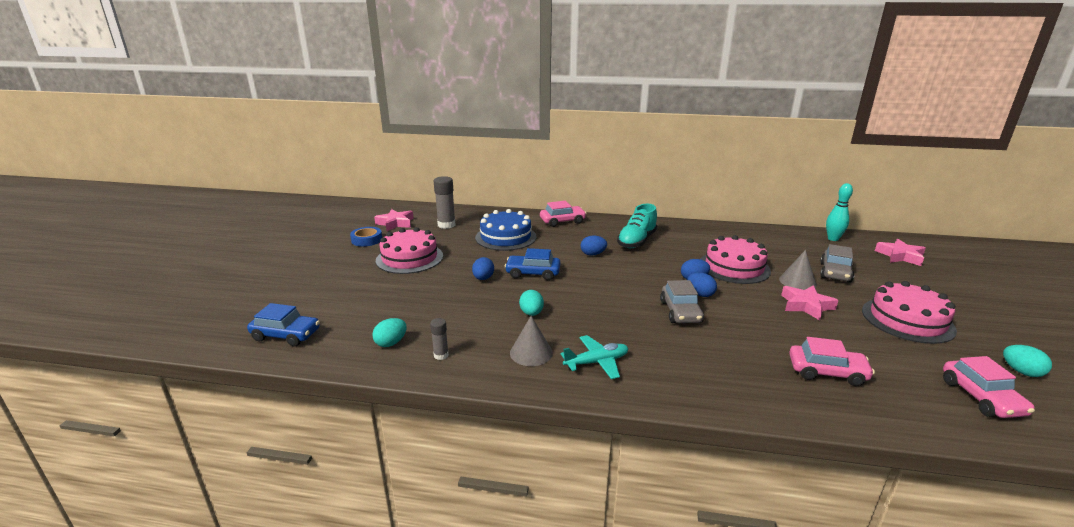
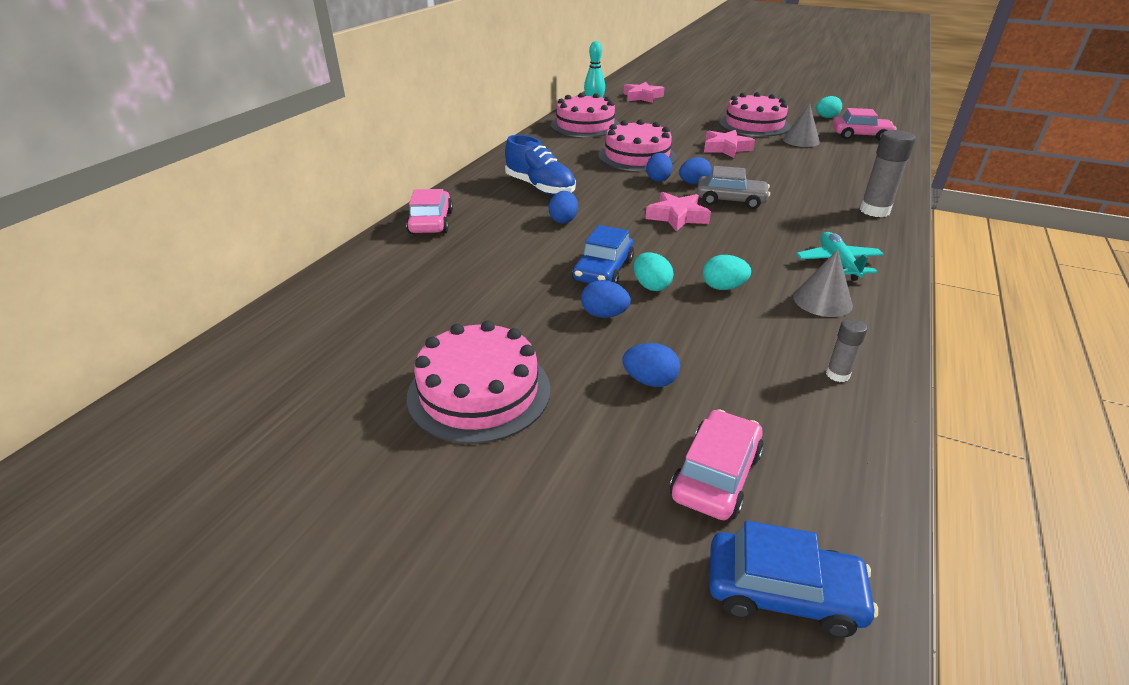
camera: 75 degrees left, 10 degrees up
(286, 335) = (783, 592): blue car -> blue car turned 75 degrees clockwise
(366, 240) = (330, 459): blue tape -> none
(391, 343) = (807, 426): turquoise egg -> turquoise egg (651, 286)
(395, 223) = (265, 407): pink star -> pink star (677, 217)
(424, 296) = (650, 381): none -> blue egg
(446, 225) = (343, 334): grey glue stick -> grey glue stick (874, 211)
(506, 237) = (456, 277): blue cake -> none
(636, 241) = (540, 187): turquoise shoe -> blue shoe
(779, 241) = (585, 125): none -> pink cake
(797, 282) = (678, 140): grey cone -> grey cone (801, 140)
(827, 372) = (837, 169): pink car -> pink car (716, 475)
(835, 272) = (665, 123): grey car -> none

